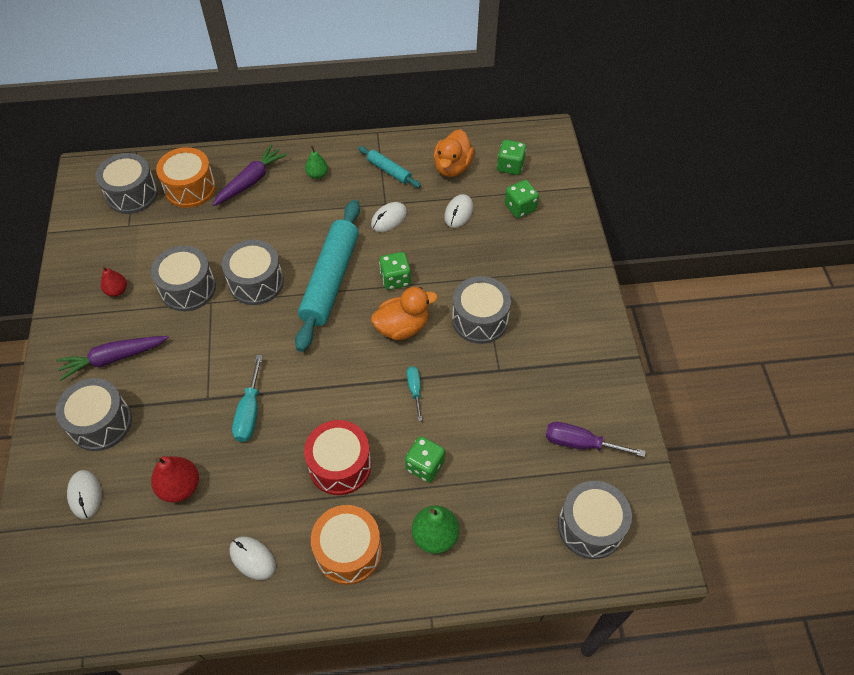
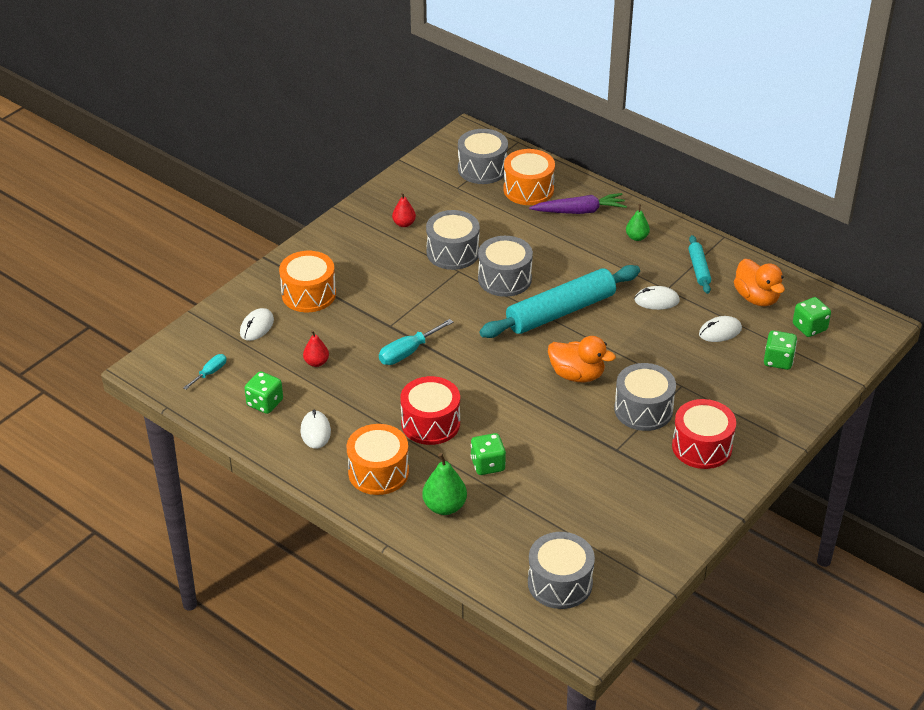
camera: 45 degrees right, 15 degrees down
(101, 423) = (308, 294): grey drum -> orange drum
(113, 358) = (357, 263): purple carrot -> none
(180, 487) = (316, 362): red pear -> red pear, size x0.63
(395, 279) = (611, 342): green dice -> green dice (265, 403)
(414, 390) = (537, 418): turquoise screwdriver -> turquoise screwdriver (210, 373)
(452, 167) = (756, 298): orange duck -> orange duck turned 90 degrees counterclockwise
(550, 319) = (702, 447): none -> red drum
(580, 443) = (619, 534): purple screwdriver -> none

